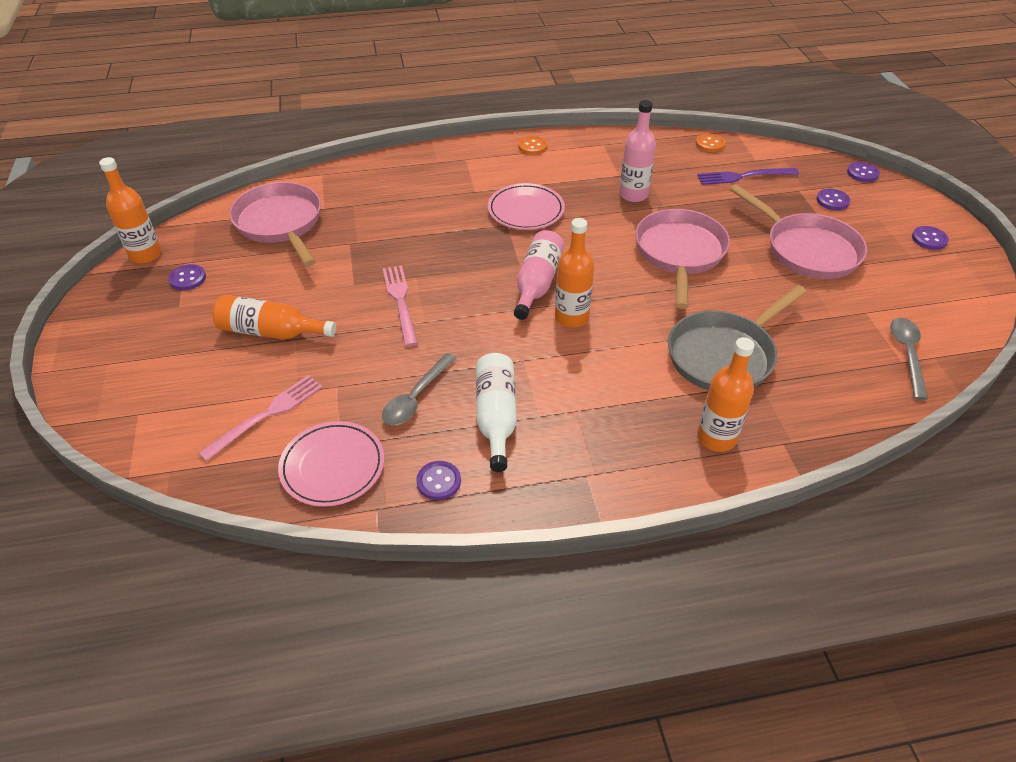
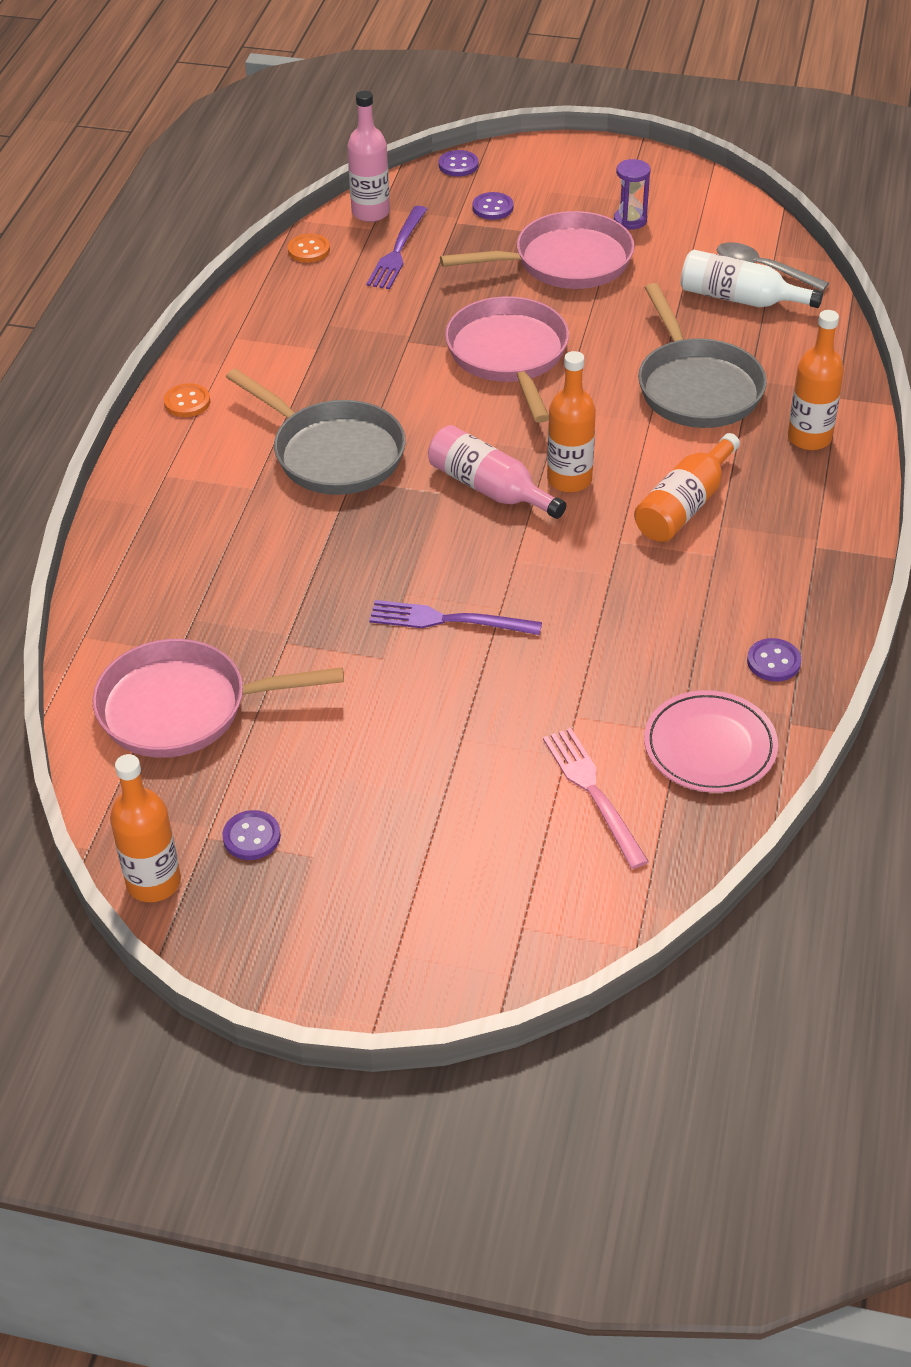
camera: 65 degrees left, 0 degrees up
(271, 332) = (432, 761): orange bottle -> orange bottle (685, 505)
(400, 301) = (448, 620): pink fork -> purple fork
(416, 397) = (633, 648): grey spoon -> none
(496, 417) = (699, 589): white bottle -> white bottle (740, 299)
(526, 210) = (333, 453): pink plate -> grey pan
(633, 194) = (368, 351): pink bottle -> pink bottle (370, 212)
(680, 253) = (509, 356): pink pan -> pink pan turned 45 degrees clockwise
(890, 267) = (630, 220): none -> purple hourglass
(929, 239) = (603, 175): purple button -> none

